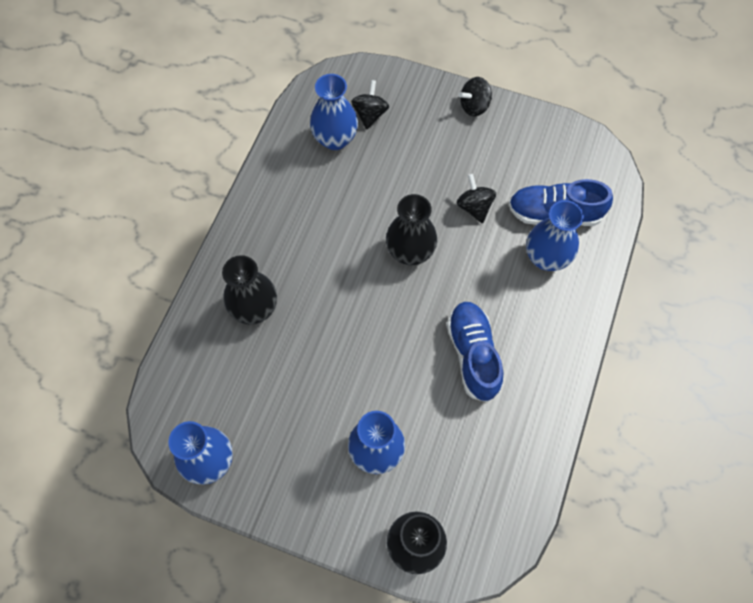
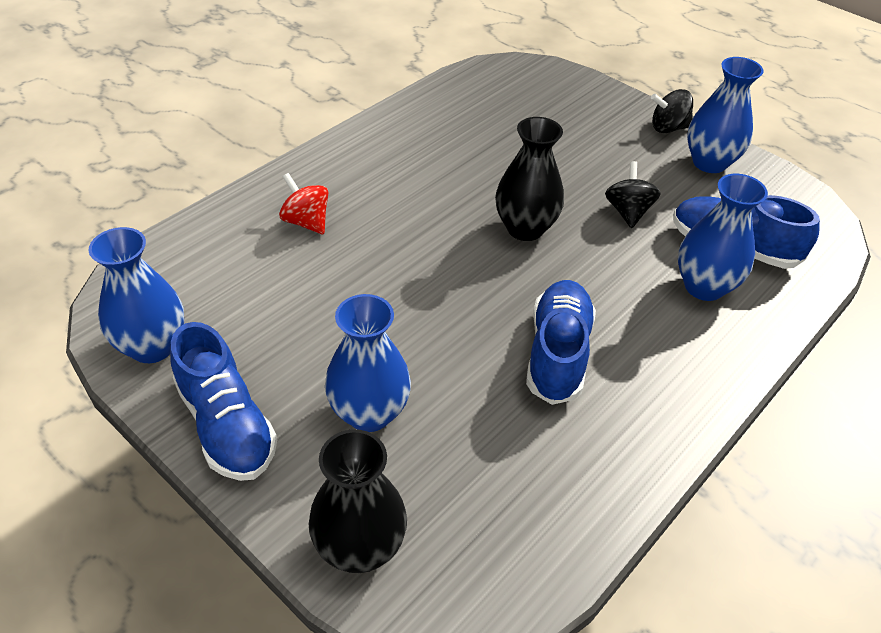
camera: 20 degrees right, 20 degrees down
(254, 309) = (306, 222): black vase -> red spinning top
(293, 499) = (227, 425): none -> blue shoe
(335, 139) = (488, 111): blue vase -> blue vase (709, 163)
(370, 114) = (540, 103): black spinning top -> none

